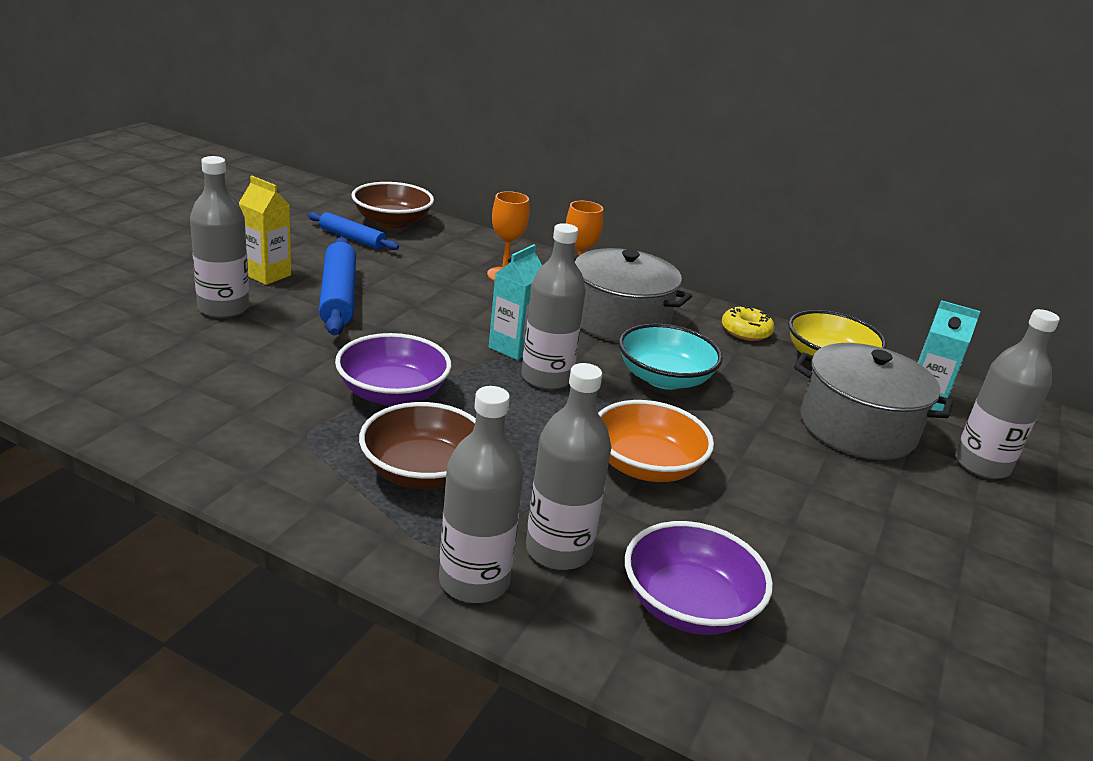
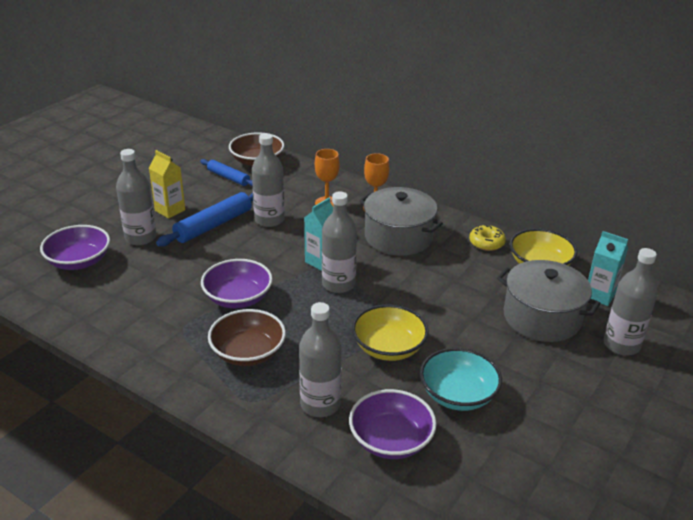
camera: 10 degrees right, 5 degrees up
(122, 337) = (79, 261): none -> purple bowl
(338, 296) = (213, 225): blue rolling pin -> blue rolling pin turned 45 degrees clockwise
(474, 581) = (266, 423): grey bottle -> grey bottle (269, 220)
(646, 466) = (388, 347): orange bowl -> yellow bowl
(664, 378) = (418, 282): turquoise bowl -> turquoise bowl (458, 395)

